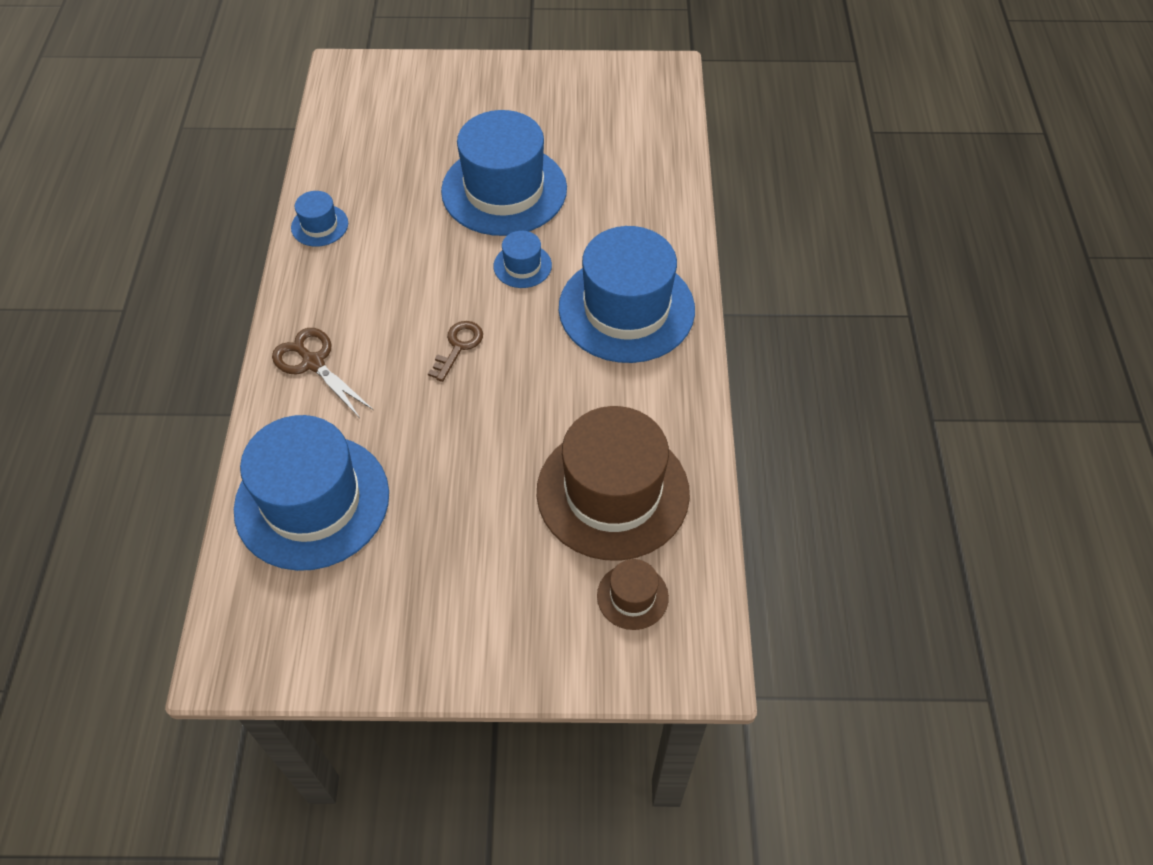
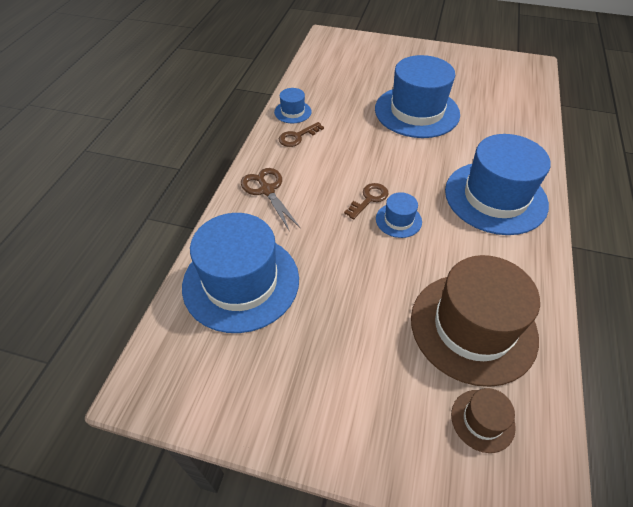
camera: 15 degrees right, 5 degrees down
(337, 267) = (297, 137): none -> brown key
(522, 266) = (422, 157): blue hat -> blue hat (398, 220)

